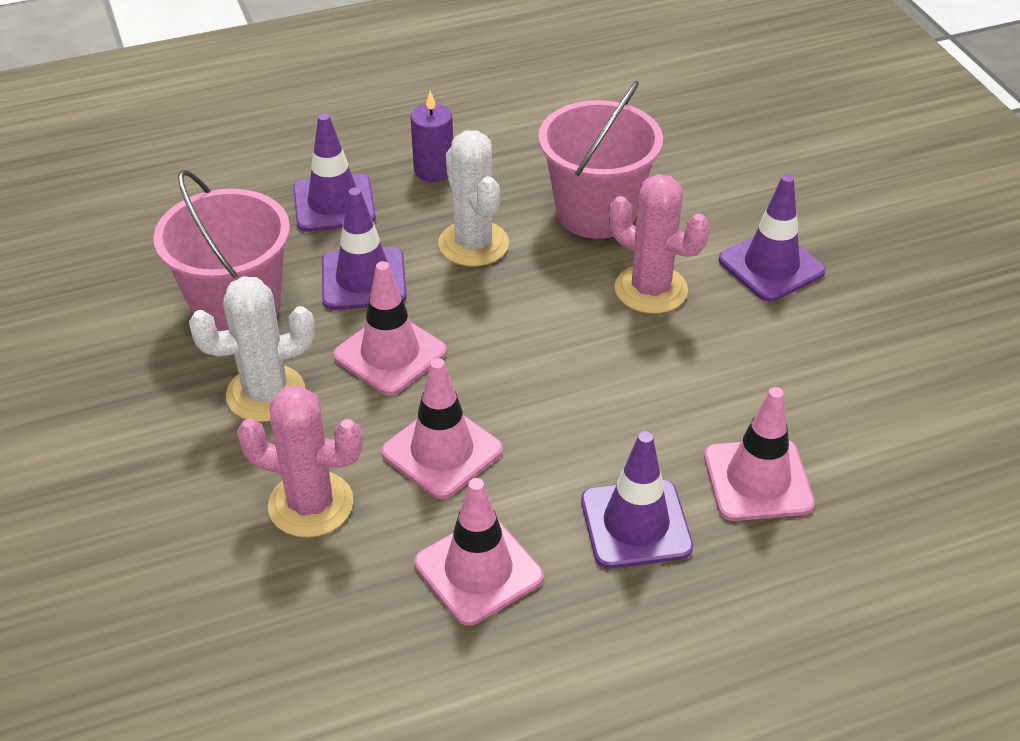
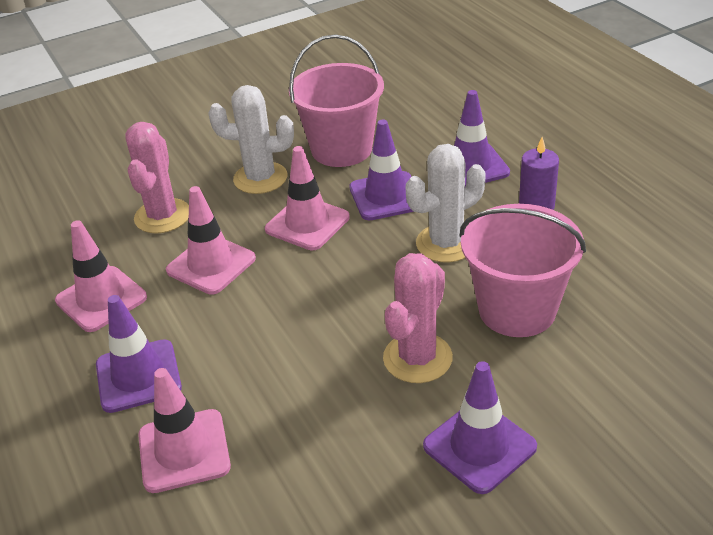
camera: 85 degrees right, 5 degrees down
(266, 394) = (260, 178): white cactus -> white cactus turned 60 degrees counterclockwise

